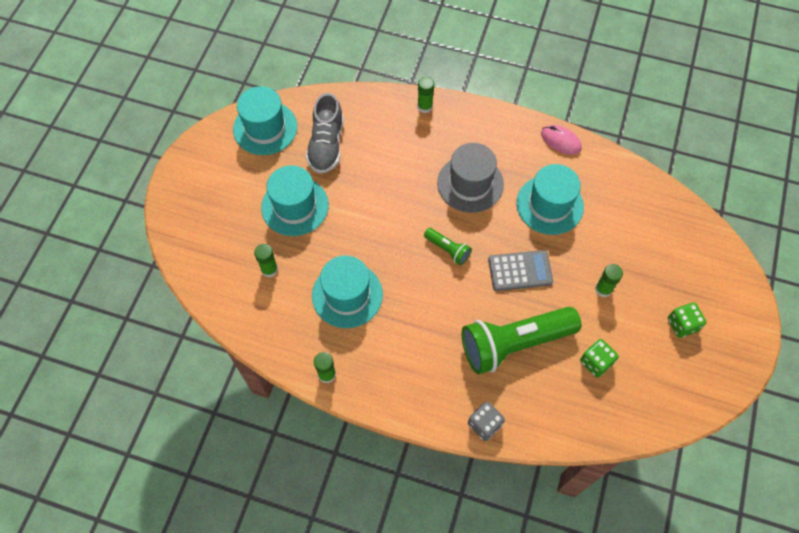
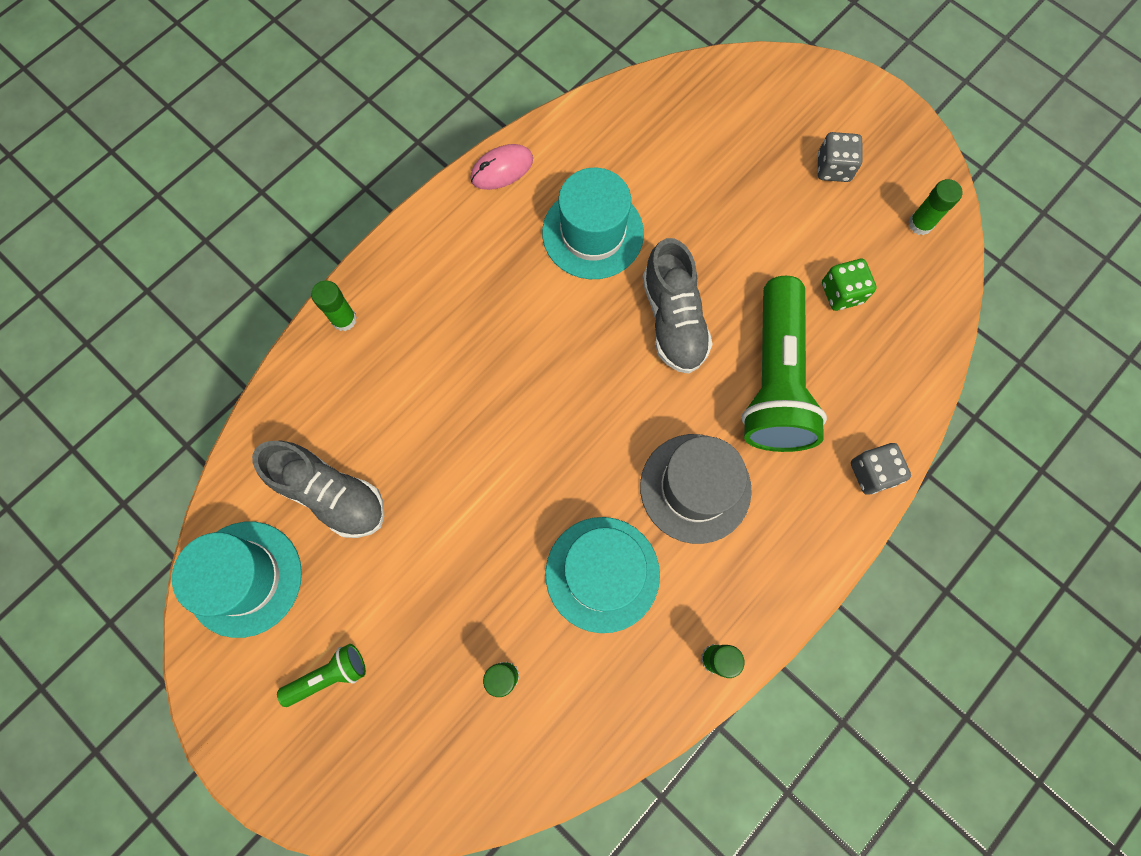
camera: 65 degrees left, 10 degrees up
(295, 206) = (414, 590): turquoise hat -> none
(447, 249) = (596, 399): green flashlight -> green flashlight (328, 676)
(470, 184) = (507, 318): grey hat -> grey hat (695, 488)
(520, 271) = (673, 320): grey calculator -> grey shoe
(603, 289) = (746, 232): green glue stick -> green glue stick (920, 224)
(682, 325) = (833, 168): green dice -> grey dice

